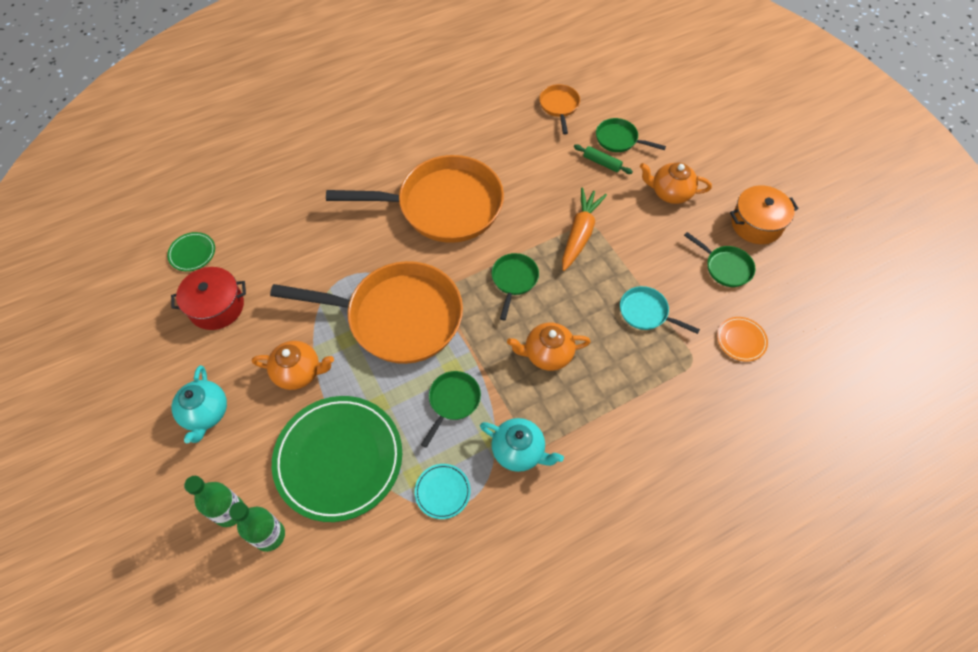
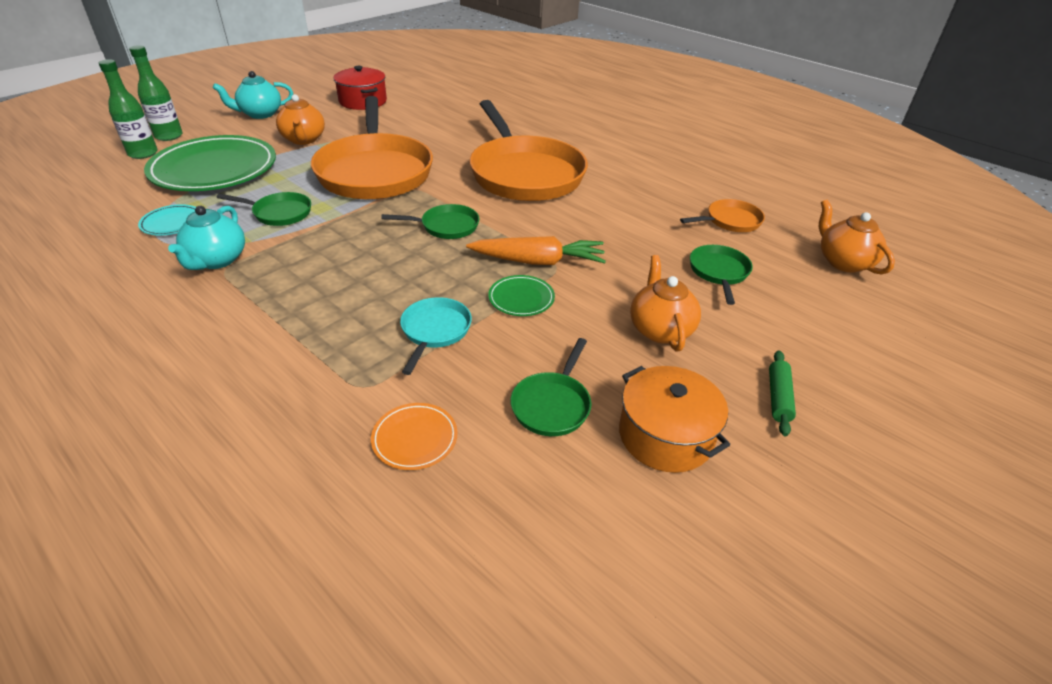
camera: 70 degrees right, 20 degrees down
(192, 253) = (411, 86): green plate -> green plate (521, 298)
(547, 354) = (349, 261): orange teapot -> orange teapot (843, 262)
(602, 163) = (666, 263): green rolling pin -> green rolling pin (778, 397)

